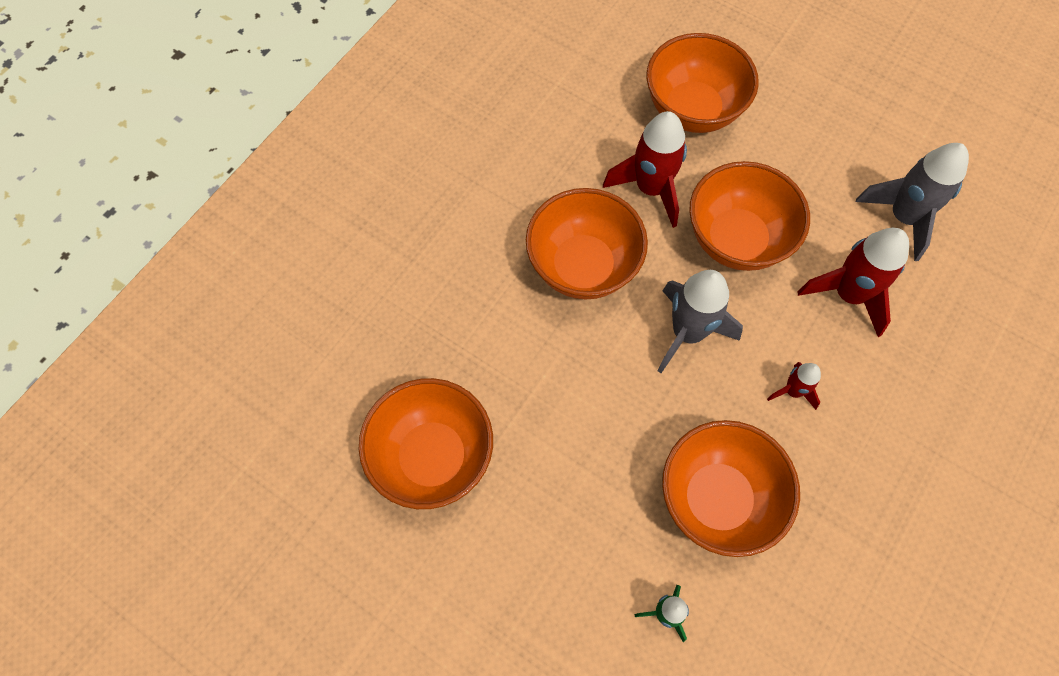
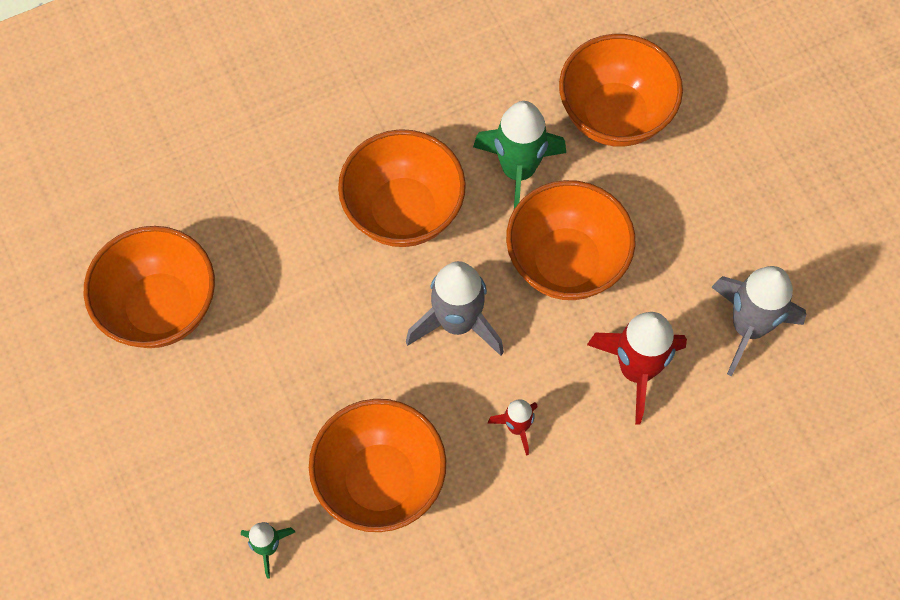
camera: 30 degrees right, 0 degrees up
(650, 189) = (518, 171): red rocket -> green rocket

